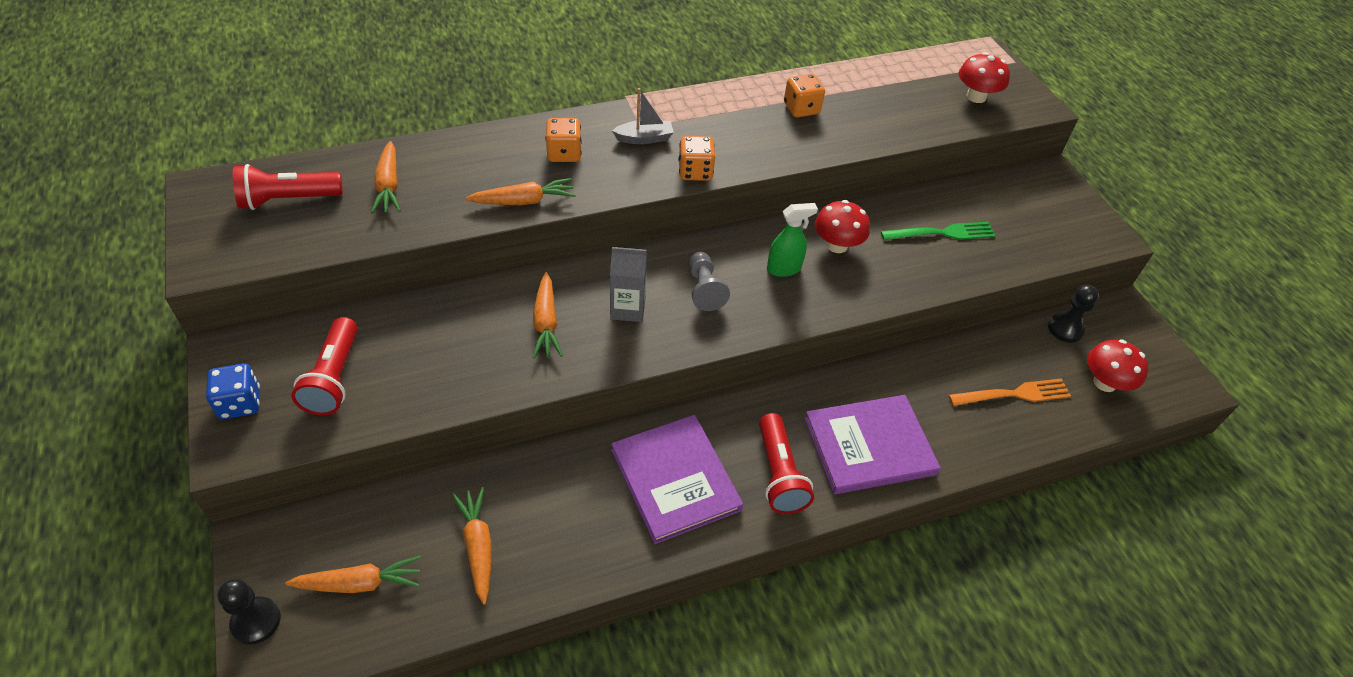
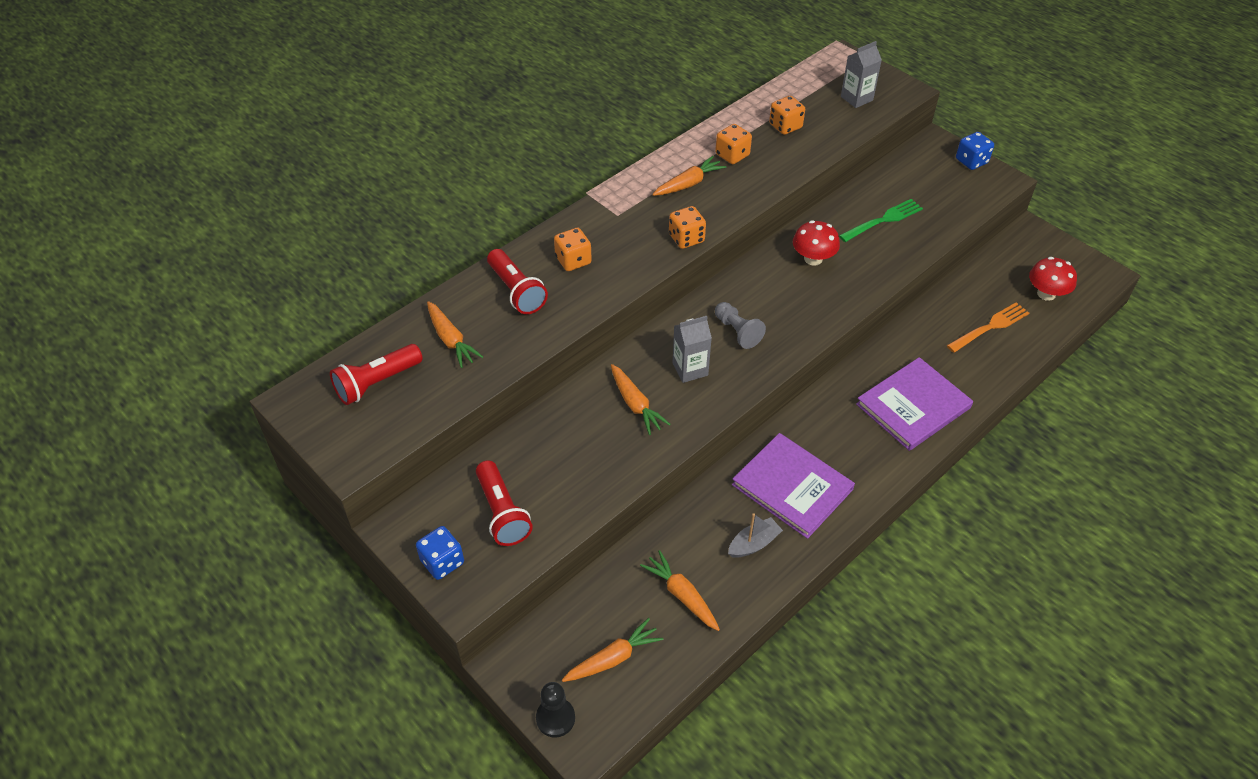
camera: 20 degrees left, 0 degrees up
(524, 201) = (570, 312): orange carrot -> orange carrot (688, 184)
(644, 138) = (627, 224): grey boat -> grey boat (753, 544)
(779, 474) = (863, 452): red flashlight -> red flashlight (516, 291)
(784, 269) = (786, 292): green spray bottle -> none
(878, 99) = (785, 126): none -> orange dice
(976, 97) = (856, 98): red mushroom -> grey carton
(1065, 329) = (999, 263): black pawn -> none
(1084, 207) = (971, 161): none -> blue dice

